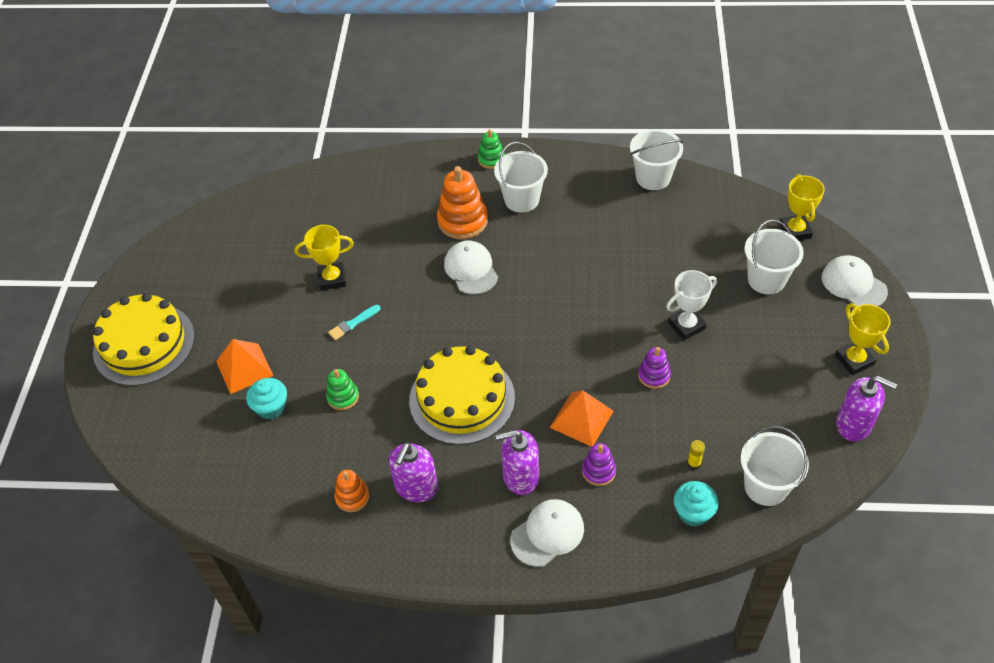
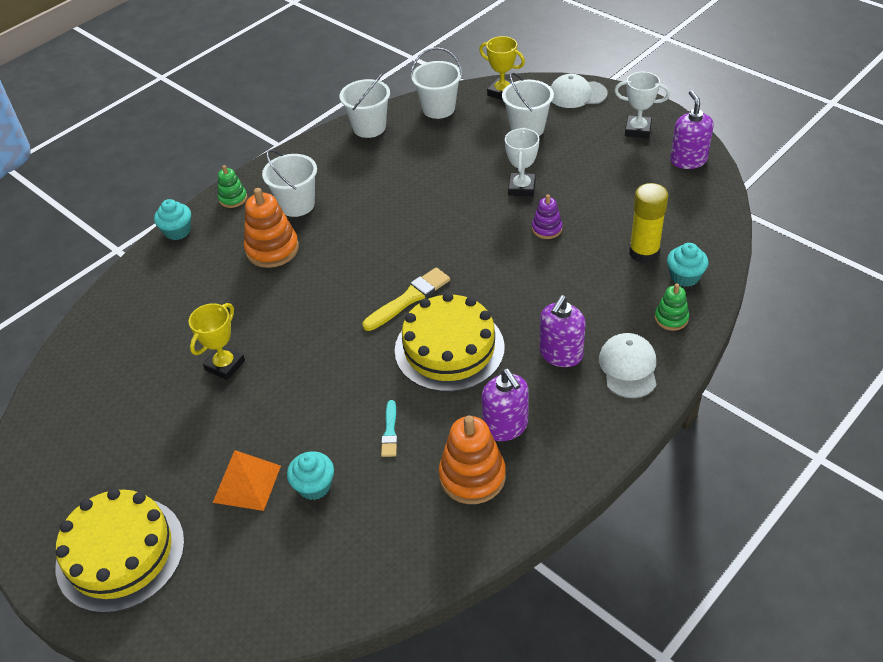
camera: 50 degrees left, 5 degrees down
(343, 397) = (361, 426): green stacking toy -> green stacking toy (671, 318)
(352, 497) = (472, 476): orange stacking toy -> orange stacking toy, size x1.78
(353, 323) = (291, 377): turquoise brush -> turquoise brush (390, 432)
(429, 156) = (177, 231): none -> turquoise cupcake
(471, 269) = (328, 272): white cap -> none
(489, 338) = (409, 298): none -> yellow brush
(581, 419) = (544, 289): orange pyramid -> none
(598, 471) = (600, 306): purple stacking toy -> none
(694, 464) = (644, 252): yellow glue stick -> yellow glue stick, size x2.41
(766, 486) = (697, 228): white bucket -> white bucket (438, 108)
(854, 360) = (638, 130): yellow trophy -> white trophy
(854, 424) = (688, 160): purple soap dispenser -> purple soap dispenser turned 75 degrees counterclockwise

